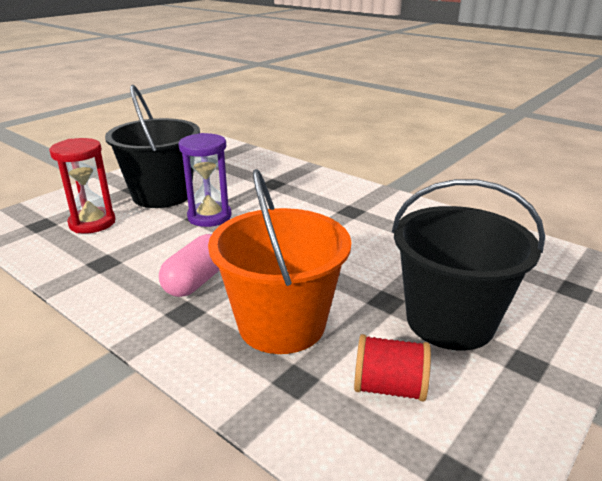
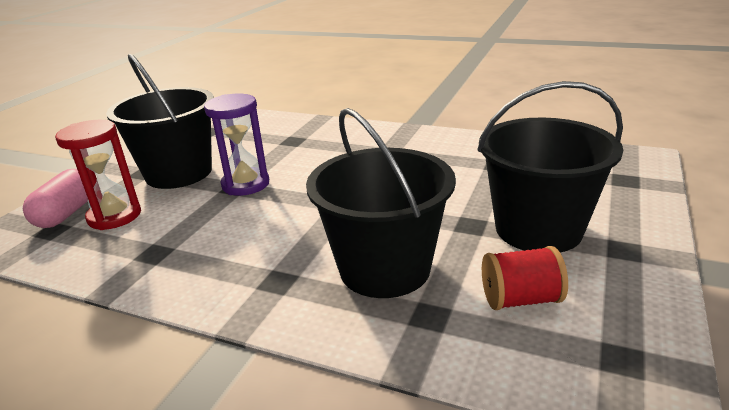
camera: 15 degrees left, 0 degrees up
(197, 281) = (271, 248): pink capsule -> pink capsule (66, 213)
(282, 324) = (385, 268): orange bucket -> black bucket

